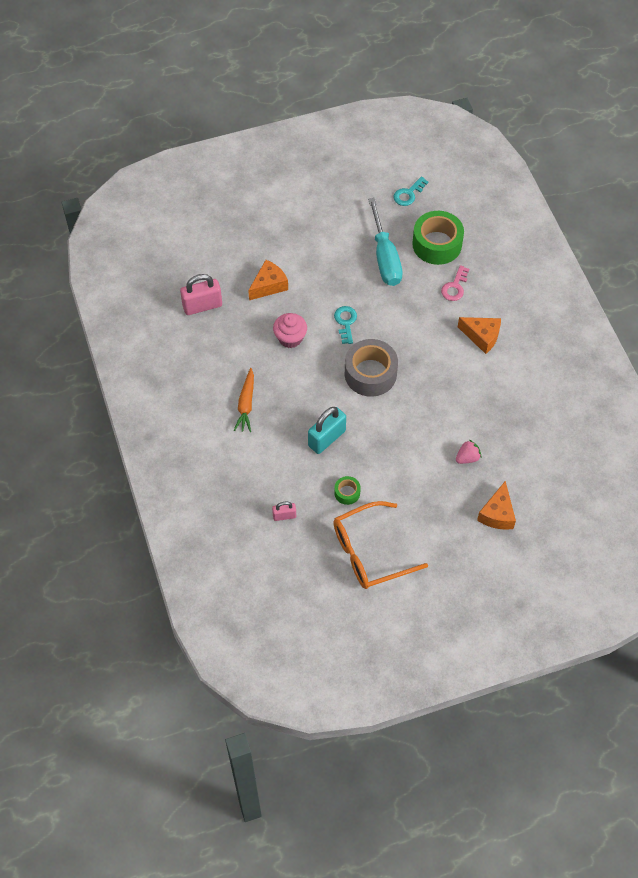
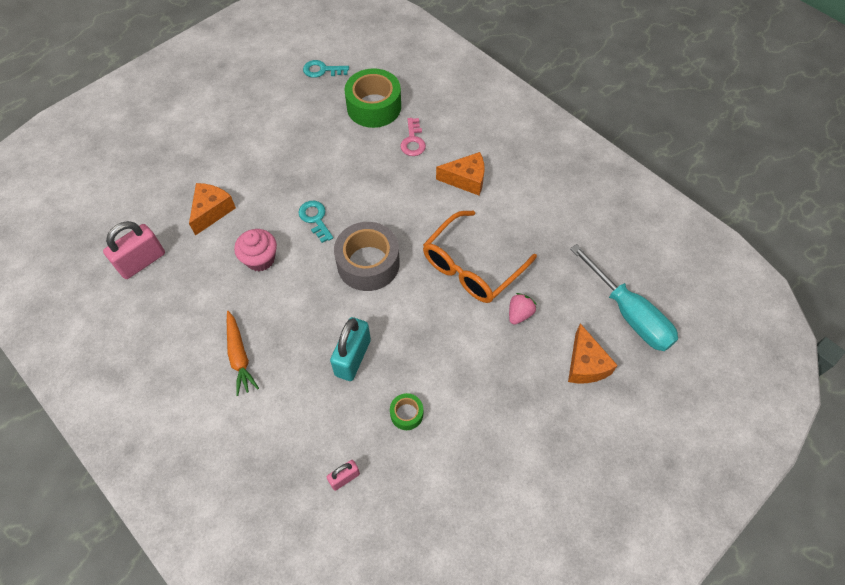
camera: 25 degrees left, 0 degrees up
(370, 552) = (468, 478): orange glasses -> orange glasses (472, 266)
(385, 258) = (327, 138): turquoise screwdriver -> turquoise screwdriver (630, 314)
(408, 194) = (322, 70): turquoise key -> turquoise key turned 75 degrees clockwise

